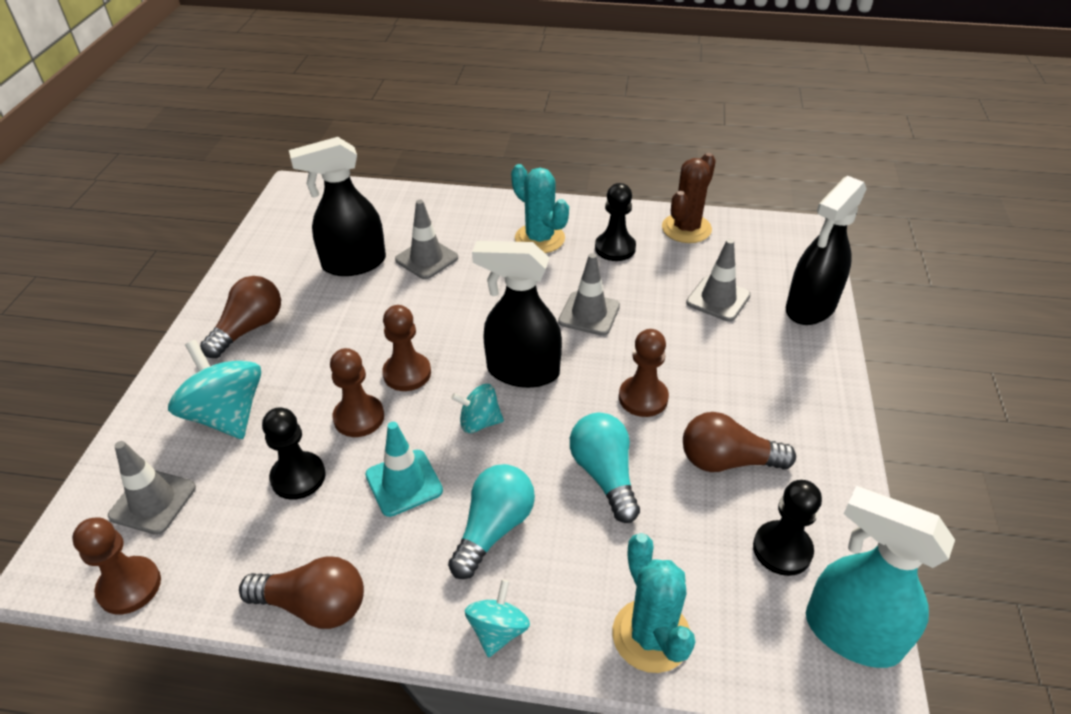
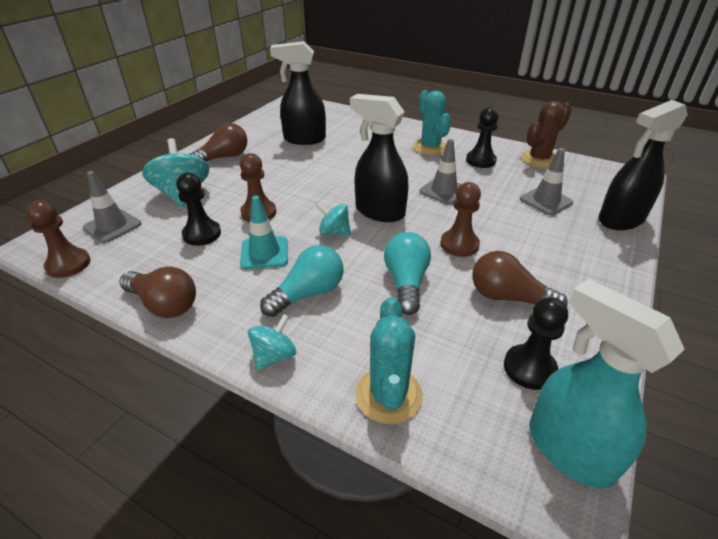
camera: 20 degrees right, 5 degrees down
(407, 373) = (303, 197): brown pawn -> none
(426, 259) = (350, 144): grey traffic cone -> none

